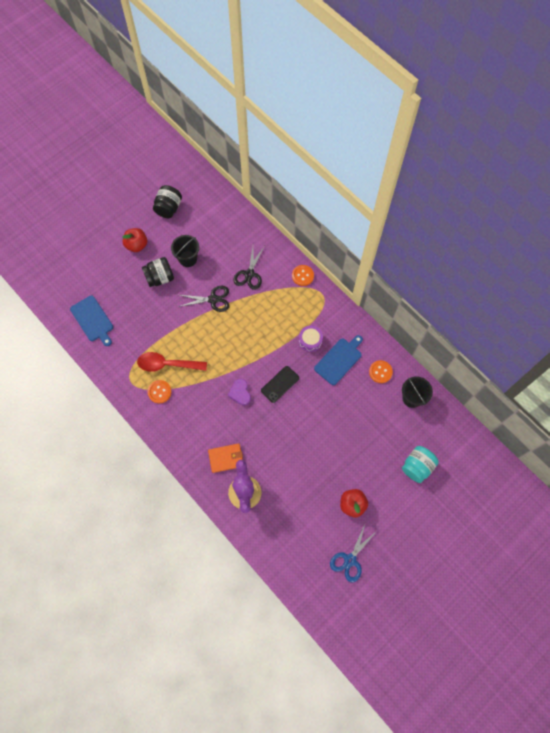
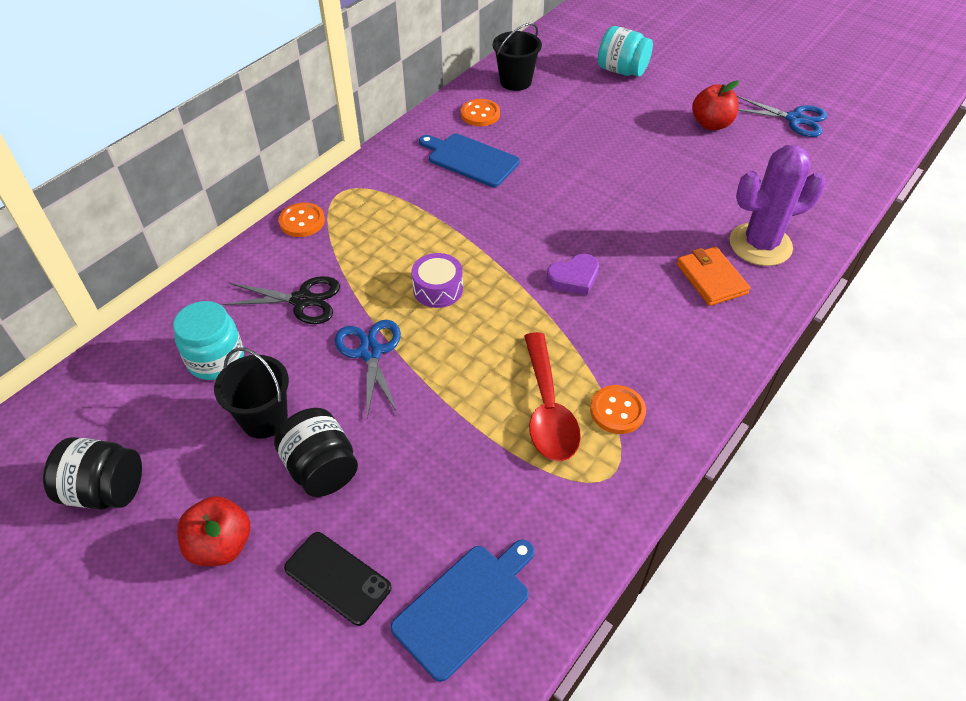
camera: 100 degrees left, 20 degrees down
(213, 299) = (370, 352): black scissors -> blue scissors
(222, 241) = (216, 359): none -> turquoise jar
(280, 384) = (538, 225): black phone -> black phone (337, 578)
(310, 341) = (441, 197): purple drum -> purple drum (438, 289)

